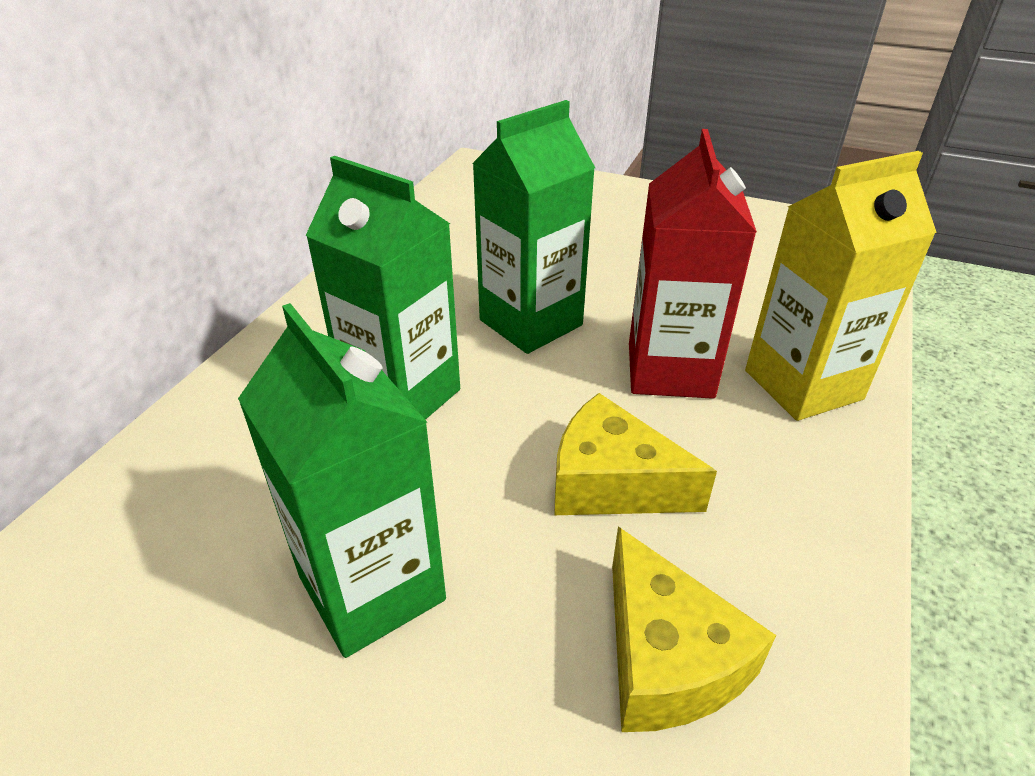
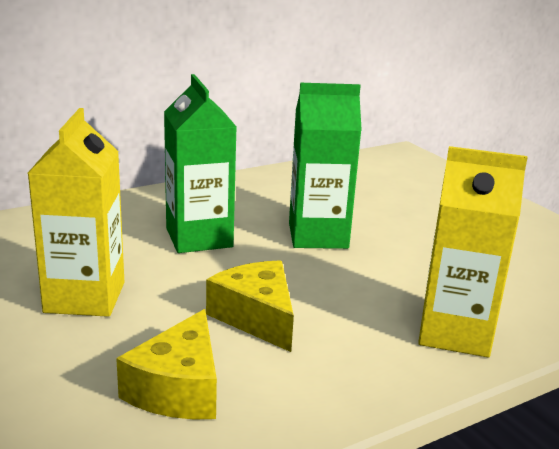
camera: 35 degrees right, 15 degrees down
(372, 588) = (85, 297): green carton -> yellow carton
(670, 370) = (372, 289): red carton -> none

